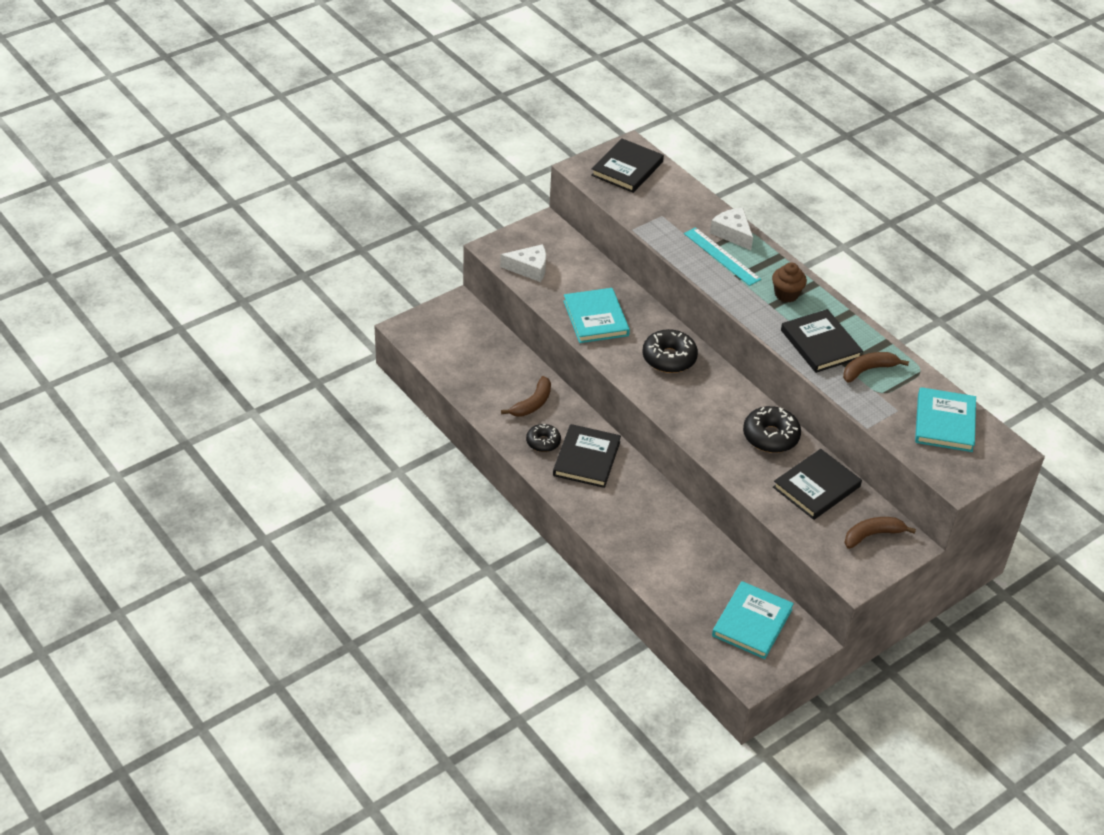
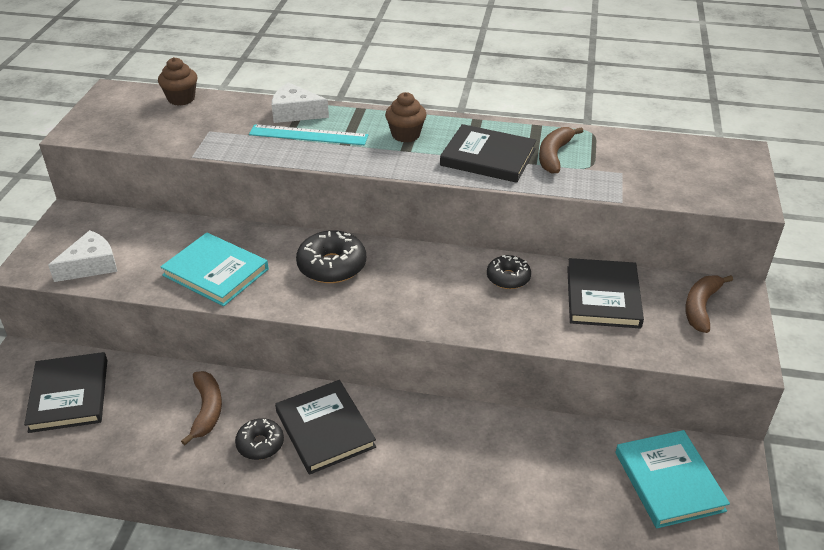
camera: 40 degrees left, 5 degrees down
(627, 168) = (128, 110): black book -> black book (69, 395)
(670, 178) = (181, 99): none -> brown cupcake
(770, 436) = (508, 278): black donut -> black donut, size x0.63
(944, 422) = (668, 160): turquoise book -> none

